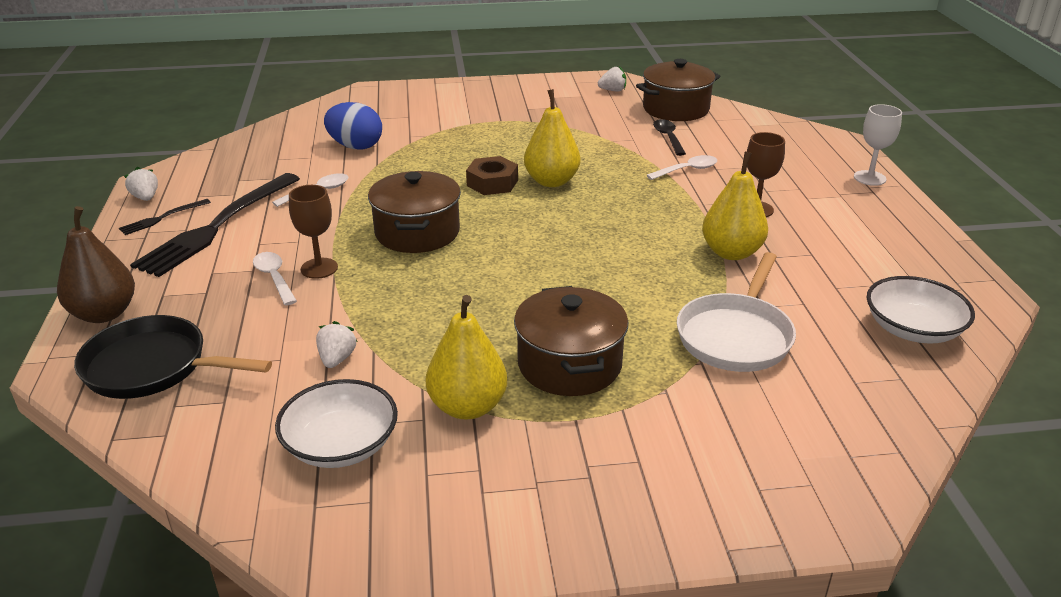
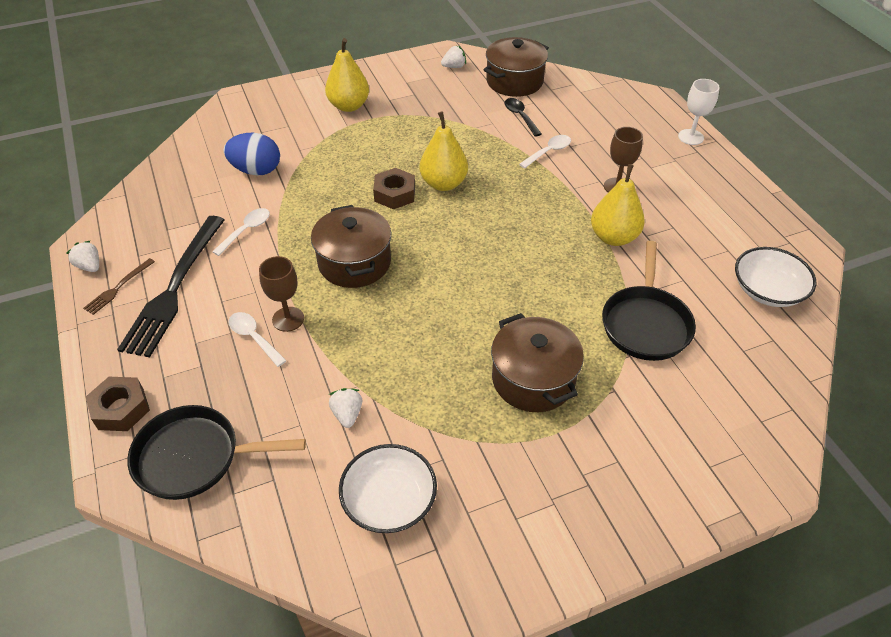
camera: 15 degrees left, 15 degrees up
(104, 314) = (121, 409): brown pear -> brown nut
(163, 218) = (118, 287): black fork -> brown fork
(467, 407) = (472, 439): yellow pear -> yellow pear (349, 106)
(736, 336) = (645, 323): white pan -> black pan

